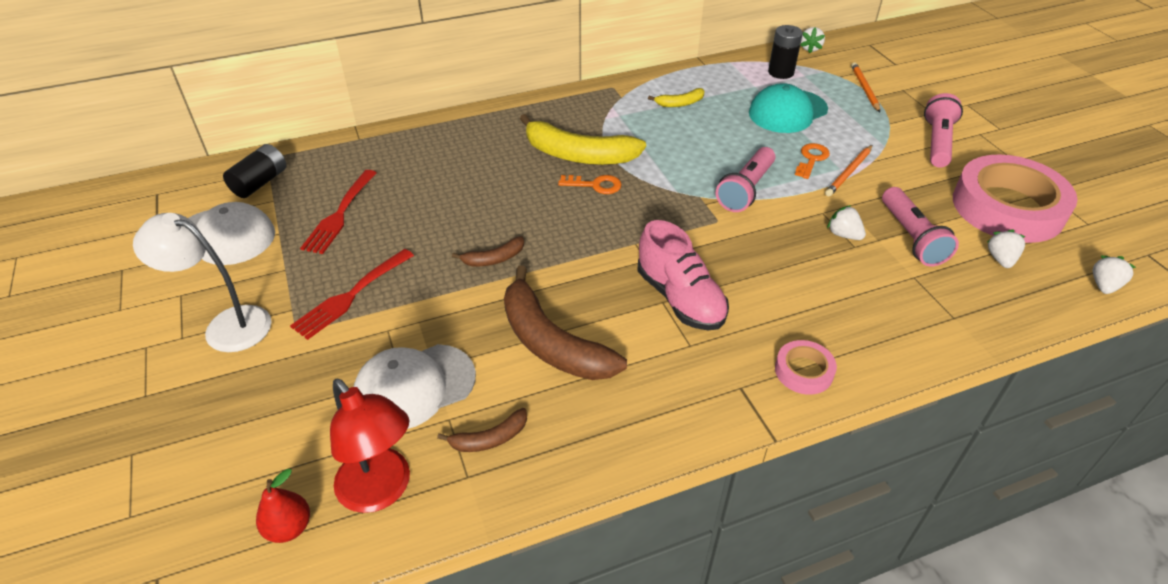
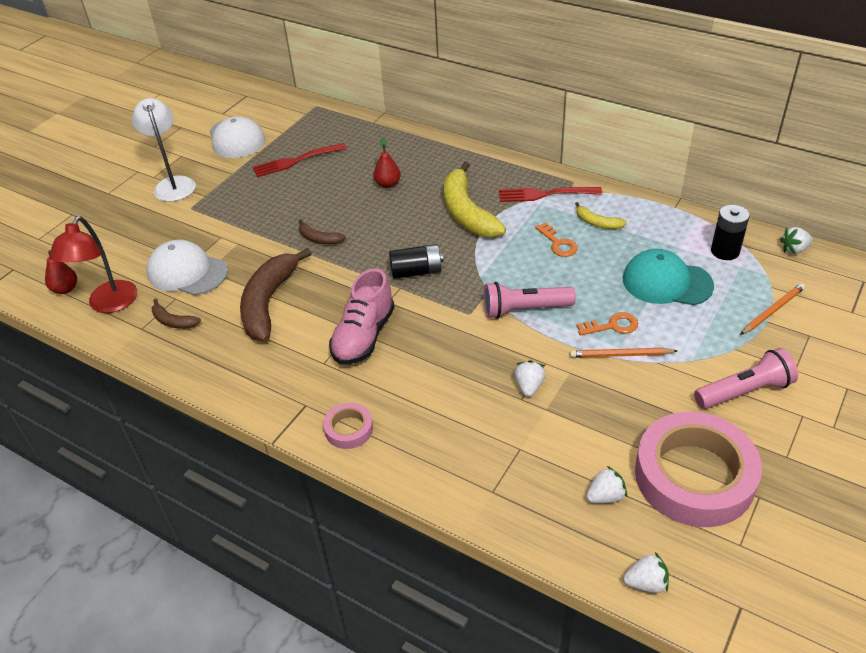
camera: 55 degrees right, 0 degrees up
(260, 182) = (292, 118): black battery -> black battery (416, 271)
(351, 296) = (234, 208): red fork -> red fork (545, 194)
(471, 177) = (388, 184): none -> red pear
(595, 185) = (441, 237): orange key -> orange key (558, 243)
(911, 237) = (571, 427): pink flashlight -> none

